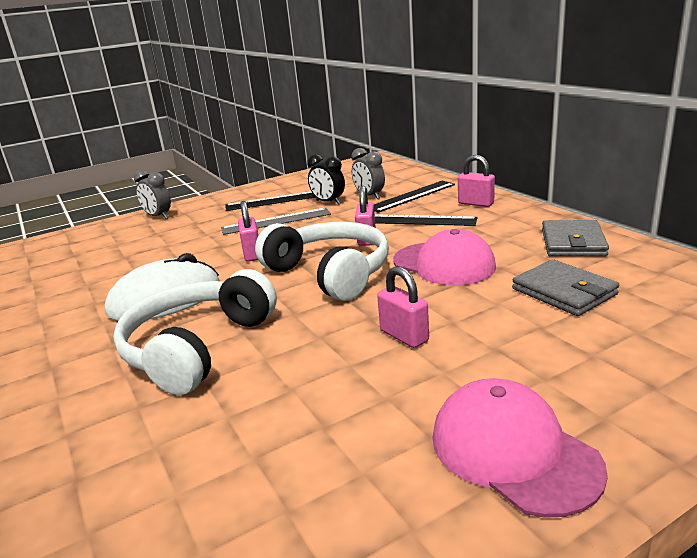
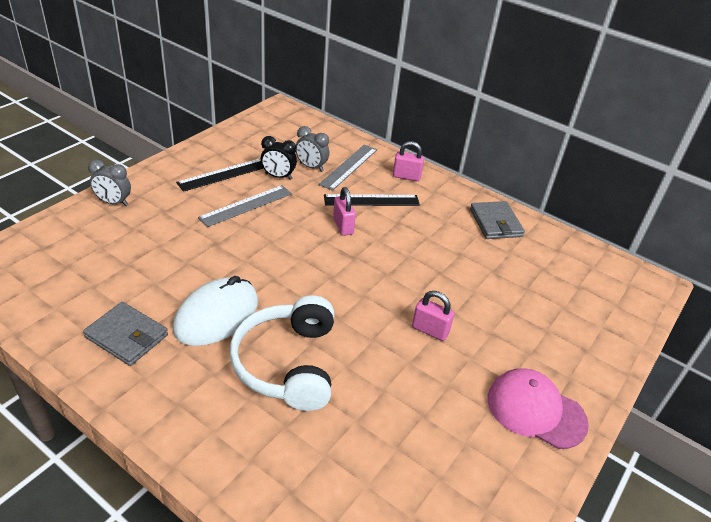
camera: 30 degrees left, 15 degrees up
(252, 254) = (255, 252): pink padlock -> none
(329, 273) = (338, 271): white headphones -> none
(412, 196) = (349, 166): black ruler -> grey ruler
(444, 264) = (418, 252): pink cap -> none
(563, 292) = (509, 275): grey wallet -> grey wallet (127, 336)

